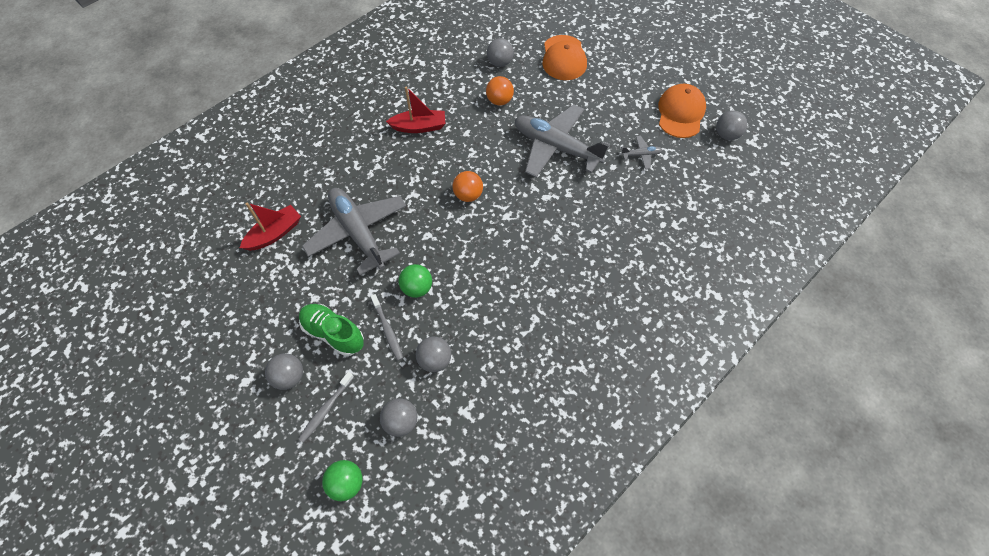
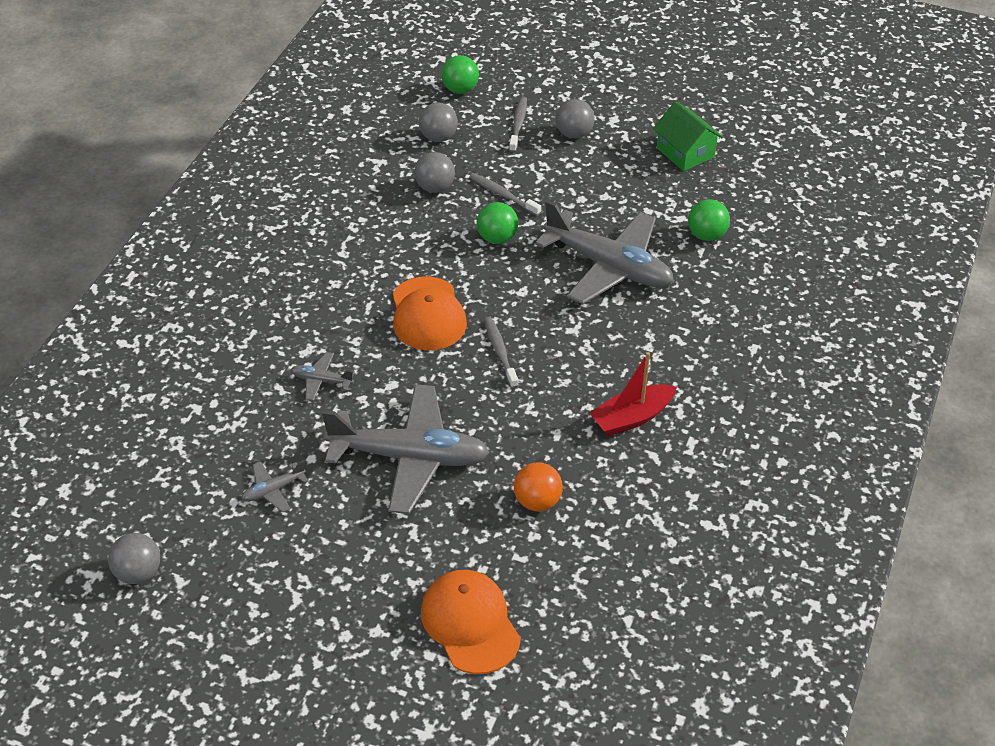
camera: 155 degrees right, 15 degrees down
(222, 318) = (685, 152): none -> green house
(274, 234) = (706, 235): red boat -> green ball
(333, 333) = (558, 175): green shoe -> none
(468, 195) = (500, 352): orange ball -> grey toothbrush
(500, 63) = (577, 571): grey ball -> none
(589, 215) = (321, 380): none -> grey plane
(680, 113) = (225, 586): orange cap -> orange cap (427, 314)

